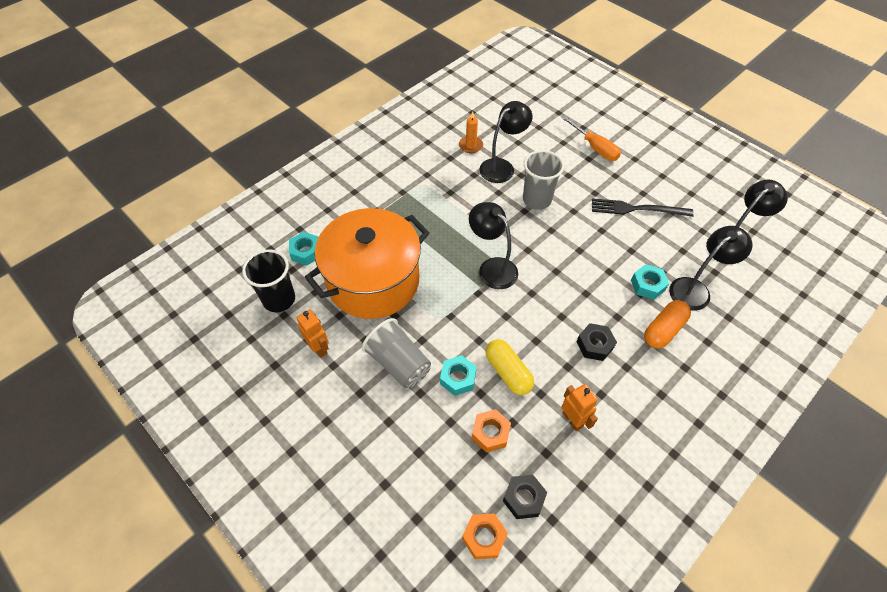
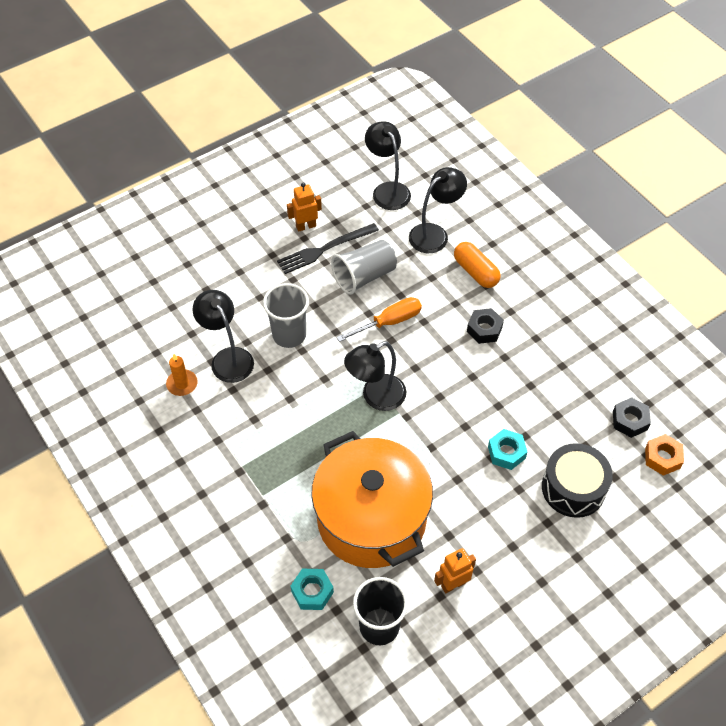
camera: 80 degrees left, 0 degrees up
(399, 363) = (482, 505): grey cup -> grey cup (364, 276)
(430, 443) = (573, 488): none -> black drum
(490, 433) = (567, 435): orange nut -> none
(508, 372) = (505, 407): yellow capsule -> none
(572, 420) = (559, 366): orange robot -> orange robot (306, 226)
(595, 147) = (224, 261): orange screwdriver -> orange screwdriver (389, 322)
(637, 209) = (325, 249): black fork -> black fork turned 45 degrees clockwise
(647, 285) = (423, 269): turquoise nut -> none
(695, 289) = (435, 234): black lamp -> black lamp turned 75 degrees clockwise

